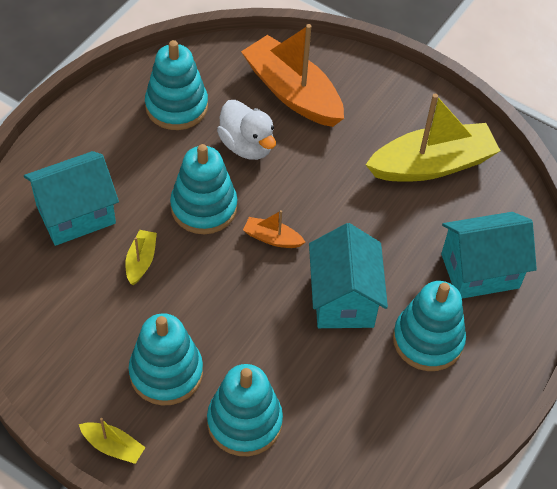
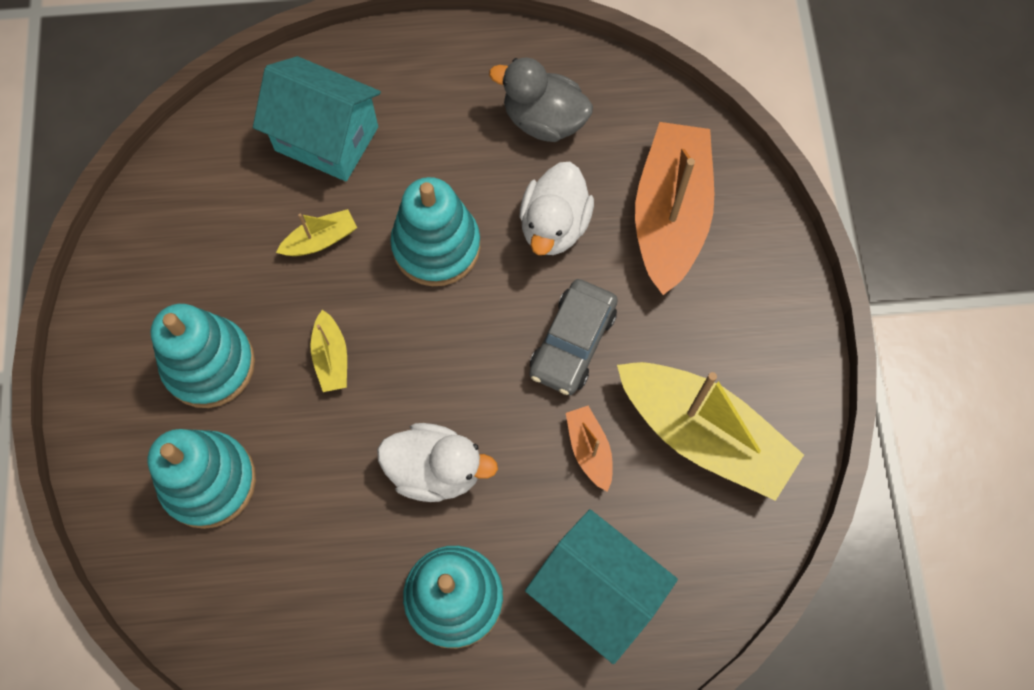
camera: 55 degrees right, 15 degrees up
(113, 446) = (93, 380): yellow boat -> yellow boat (331, 357)
(176, 106) = (544, 120): turquoise stacking toy -> grey duck
(272, 238) = (454, 341): orange boat -> orange boat (589, 450)
(326, 185) = (573, 342): none -> grey car
(343, 299) = (435, 470): turquoise house -> white duck

